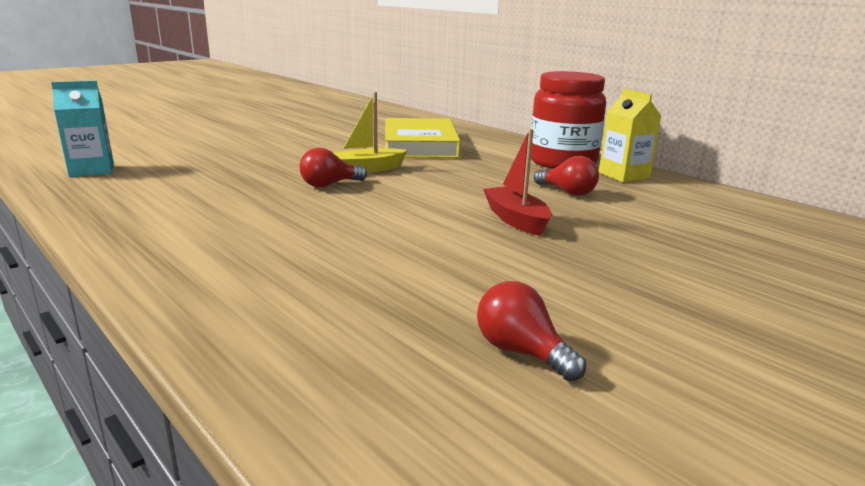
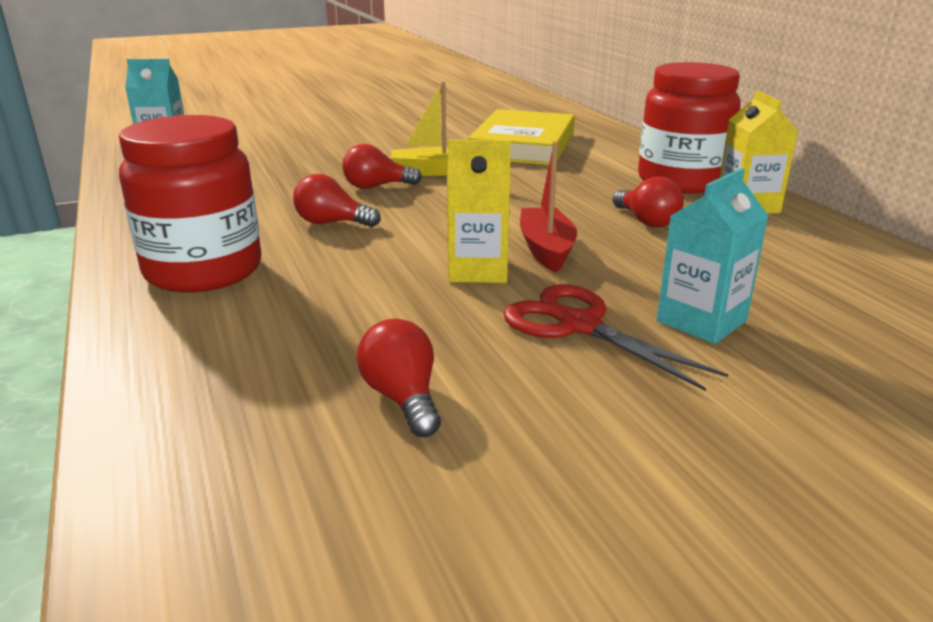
camera: 20 degrees right, 5 degrees up
(233, 271) = (204, 271): none -> red jar
(318, 217) = (332, 223): none -> red light bulb
(479, 241) = (478, 270): none -> yellow carton
(597, 273) = (578, 325): none -> red scissors
(677, 258) = (701, 321): none -> turquoise carton

